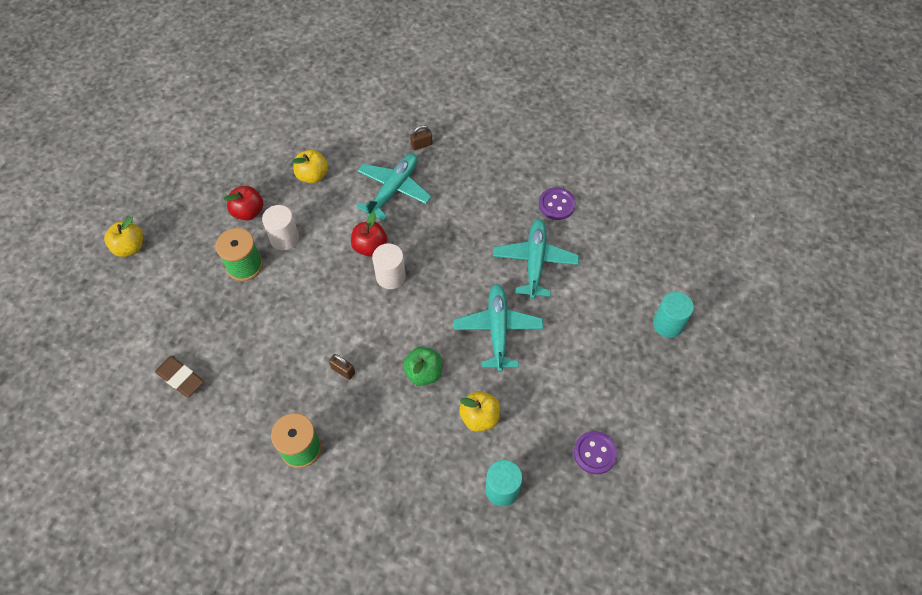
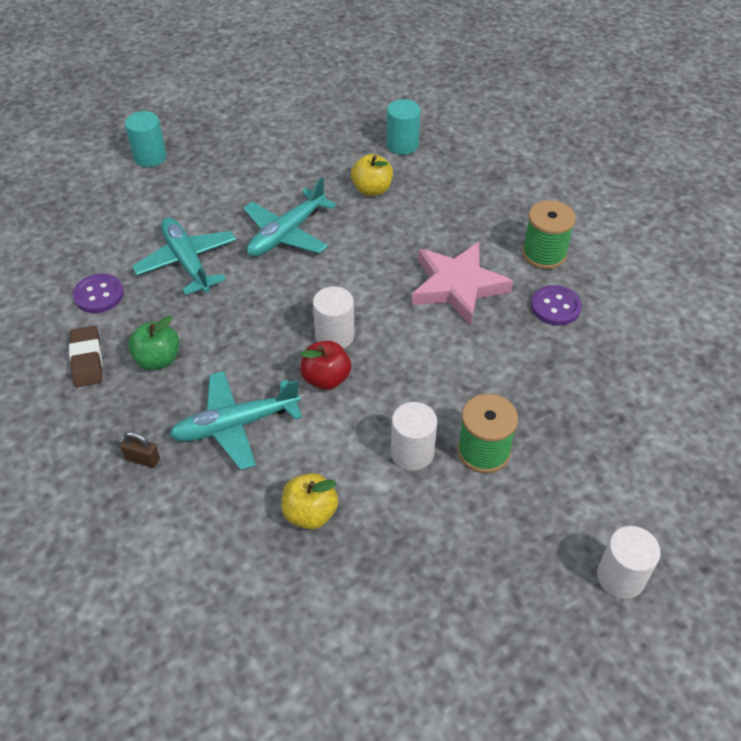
camera: 140 degrees left, 10 degrees down
(130, 247) = (620, 577): yellow apple -> white cylinder
(180, 378) = (630, 376): brown eraser -> brown eraser (87, 360)
(248, 212) = (430, 519): red apple -> none
(343, 370) = (457, 286): brown padlock -> pink star
(423, 373) = (385, 242): green apple -> green apple (158, 359)
(535, 261) = (187, 262): turquoise plane -> turquoise plane turned 105 degrees clockwise
(595, 453) = (311, 126): purple button -> purple button (555, 307)

